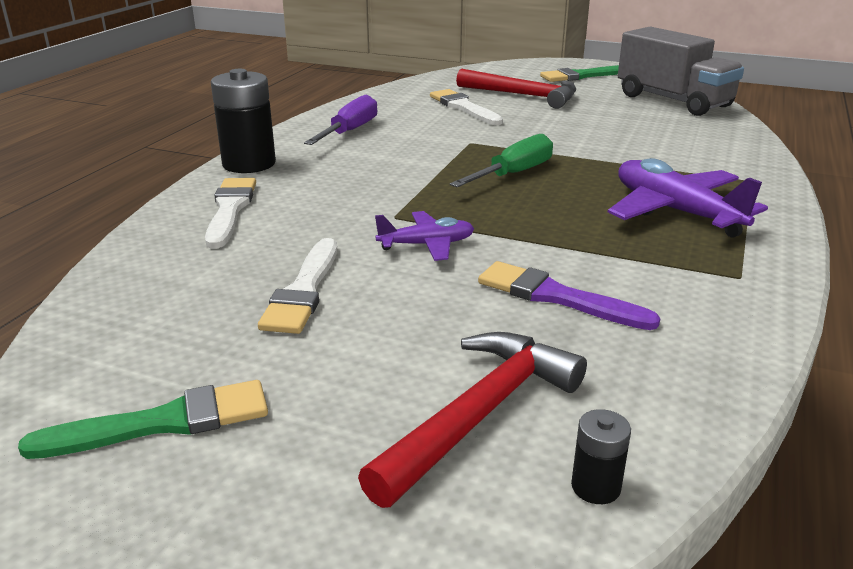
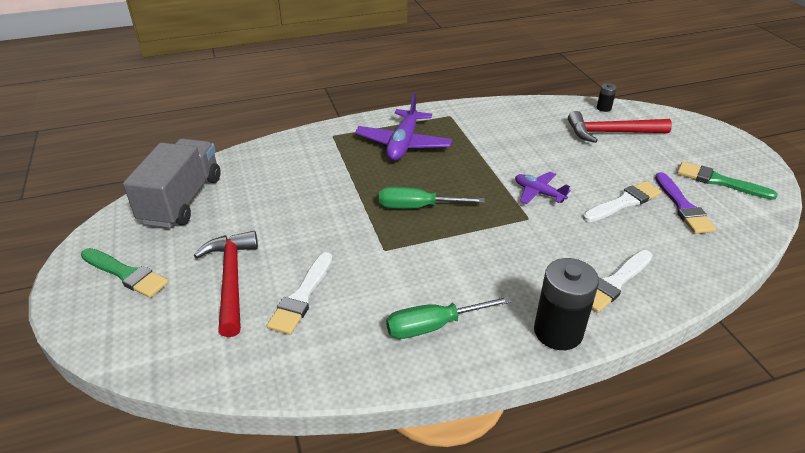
camera: 130 degrees left, 10 degrees up
(350, 131) = (433, 326): purple screwdriver -> green screwdriver
(557, 297) = (526, 145): purple brush -> purple brush (682, 206)

